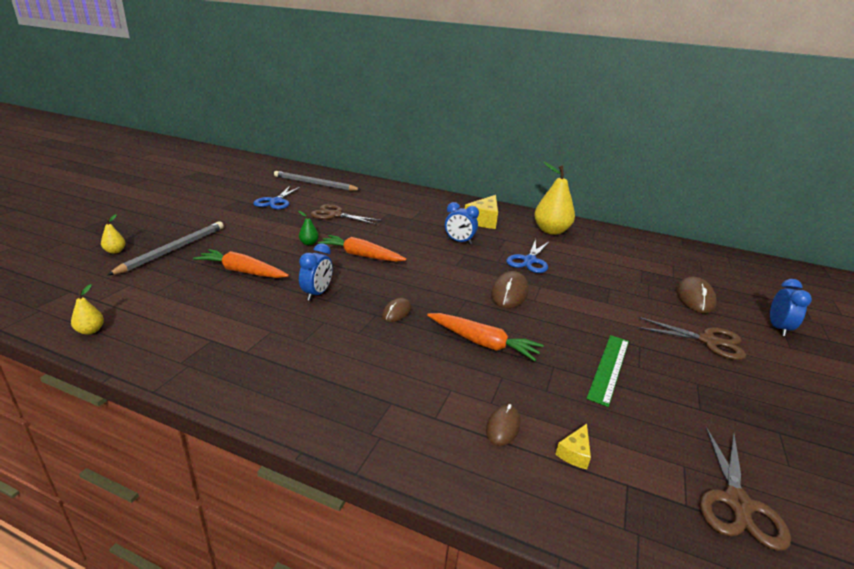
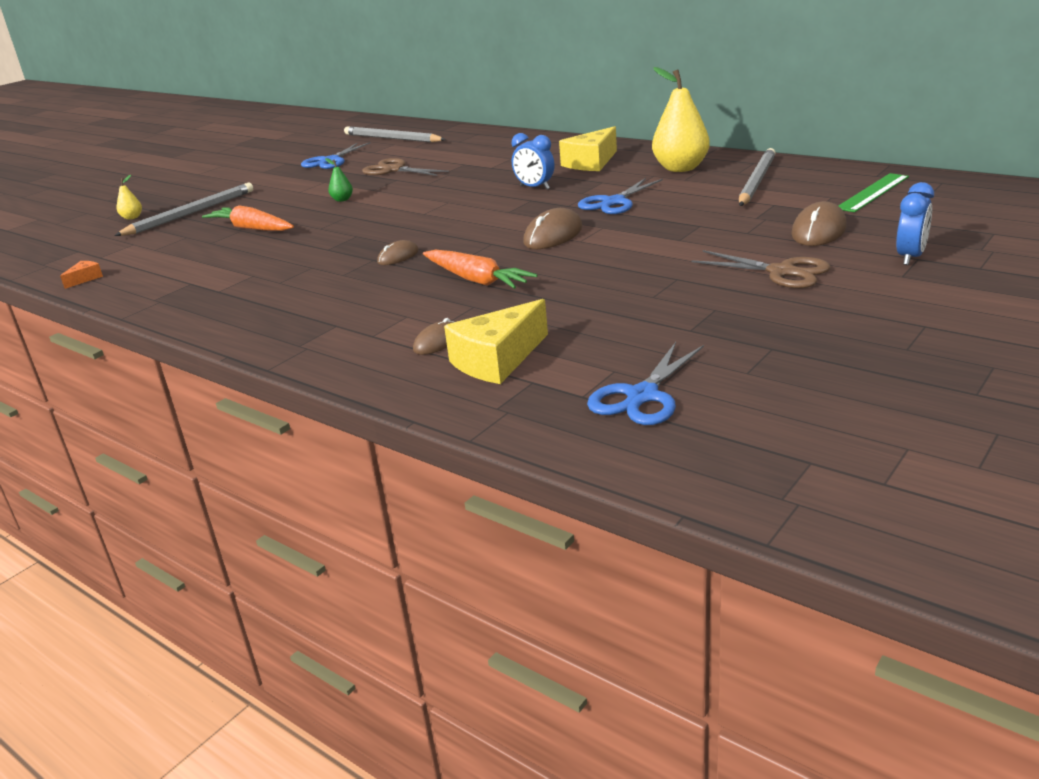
camera: 20 degrees right, 0 degrees up
(90, 331) = (85, 279): yellow pear -> orange cheese
(317, 294) = (320, 244): blue clock -> none
(360, 255) = (396, 208): orange carrot -> none
(574, 453) = (497, 360): yellow cheese -> yellow cheese, size x2.17
(609, 368) = (612, 297): green ruler -> green ruler (872, 192)
(612, 247) = (756, 181): none -> grey pencil
(737, 503) = (642, 396): brown scissors -> blue scissors

